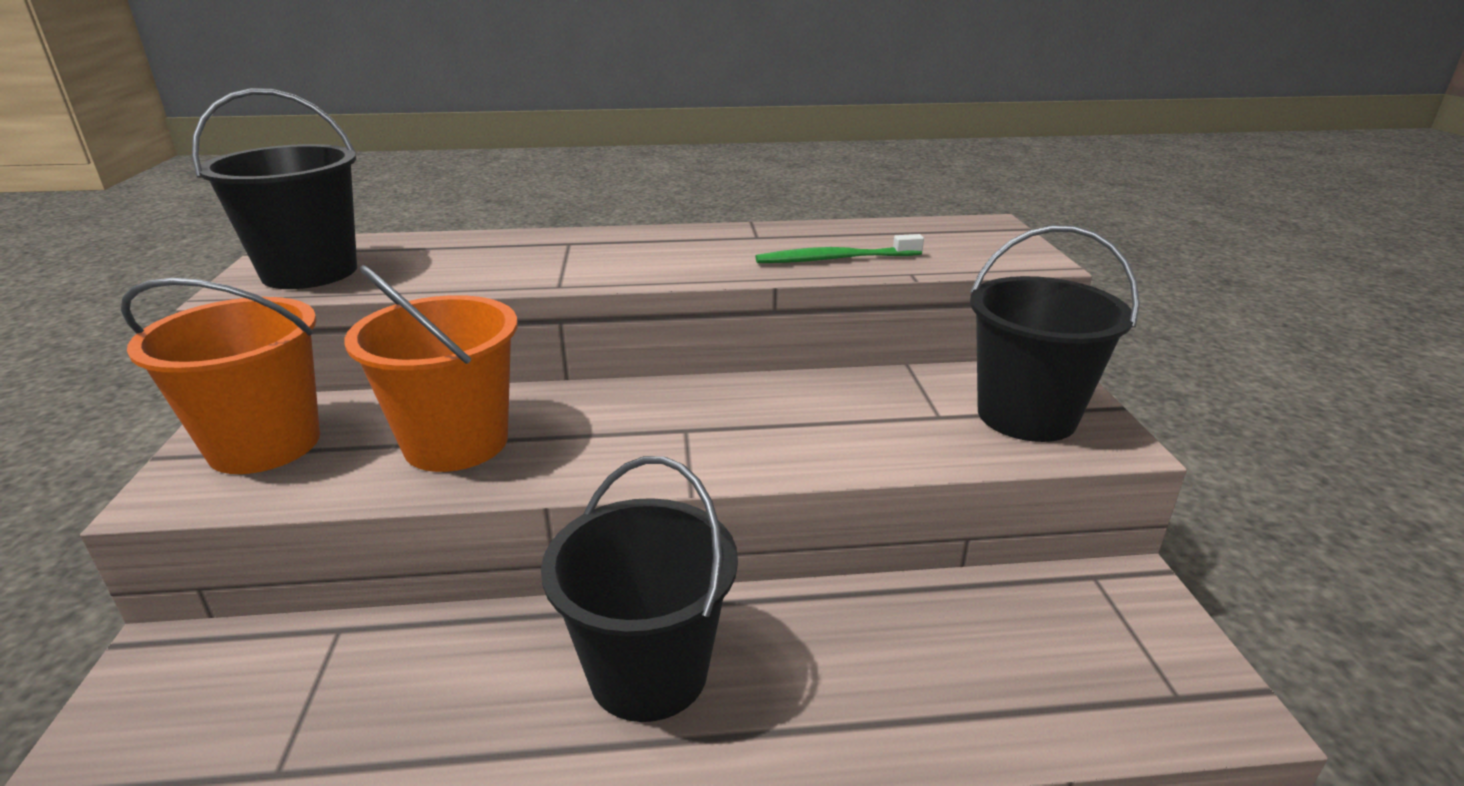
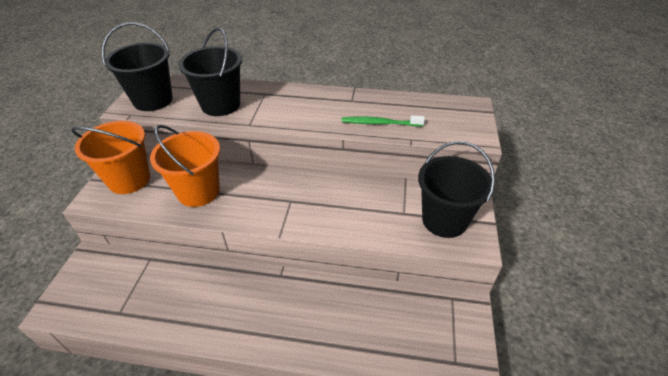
camera: 15 degrees right, 15 degrees up
(648, 671) = (252, 302): black bucket -> black bucket (221, 105)

